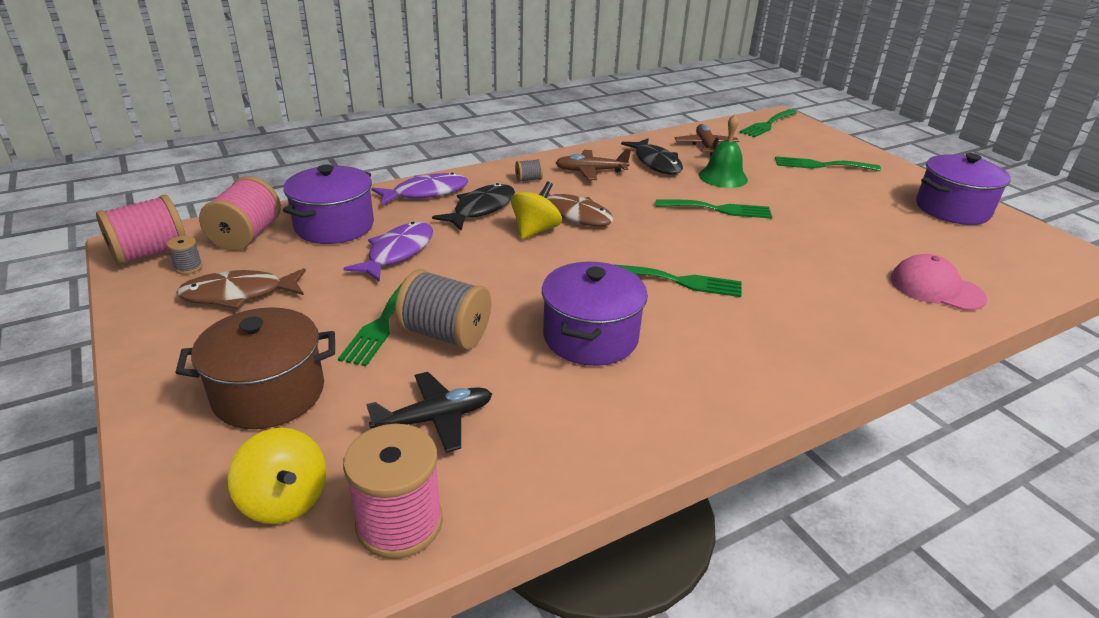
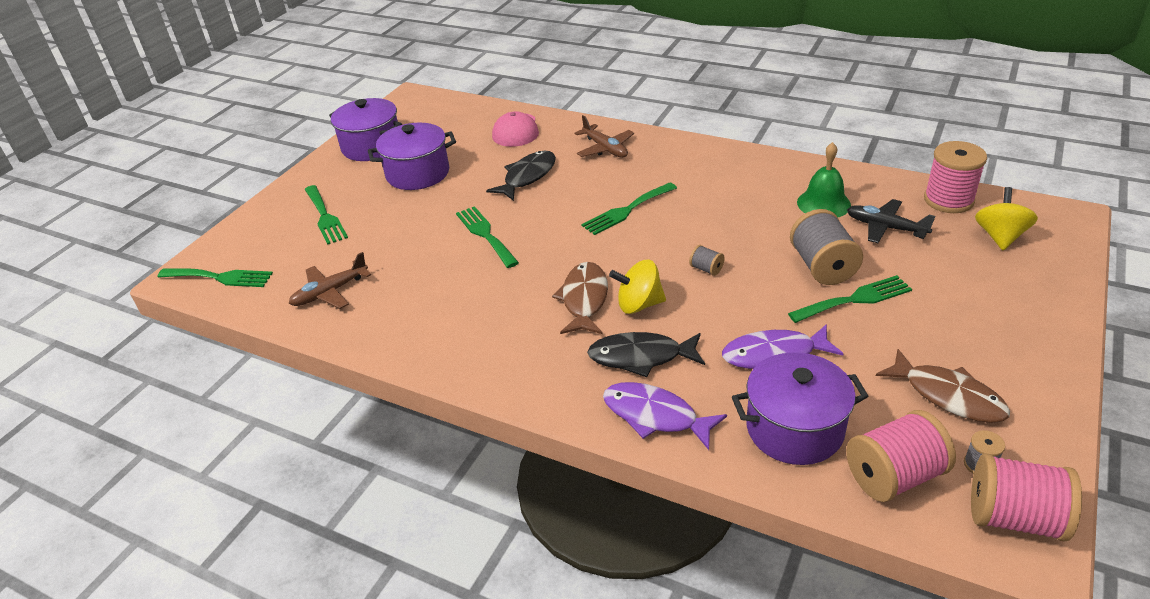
camera: 120 degrees left, 5 degrees up
(269, 393) = (974, 295): brown pot -> none
(528, 179) = (542, 364): grey spool -> grey spool (706, 269)
(590, 171) = (476, 335): brown plane -> brown plane (605, 148)
(590, 337) = (739, 215): purple pot -> purple pot (418, 173)
(656, 163) = (411, 304): black fish -> black fish (527, 177)
(680, 281) = (627, 210): green fork -> green fork turned 105 degrees counterclockwise
(723, 177) = (408, 255): green bell -> green bell (823, 203)

